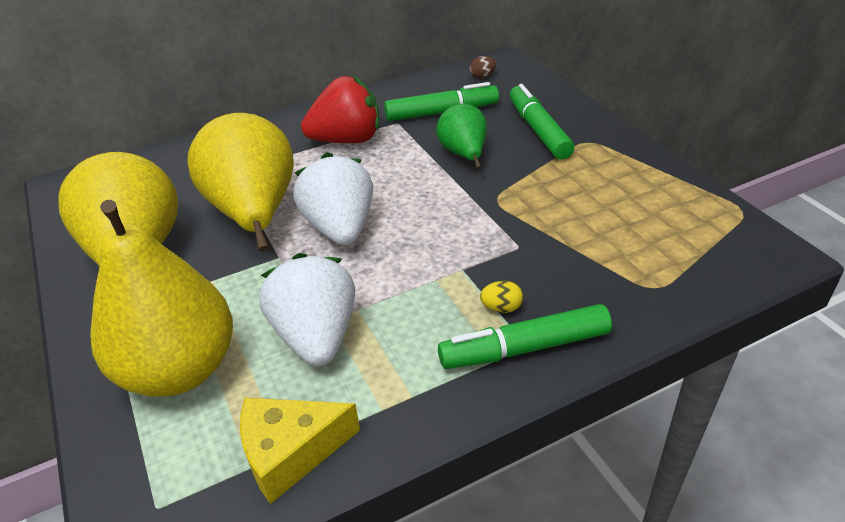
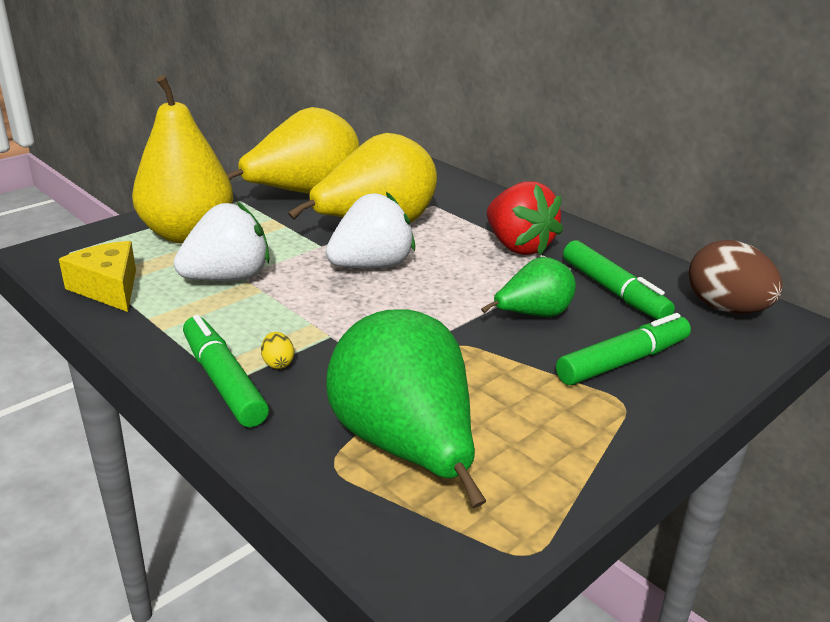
camera: 70 degrees right, 10 degrees down
(482, 76) = (726, 308): brown egg -> brown egg, size x2.48
(633, 246) = (405, 447): none -> green pear

